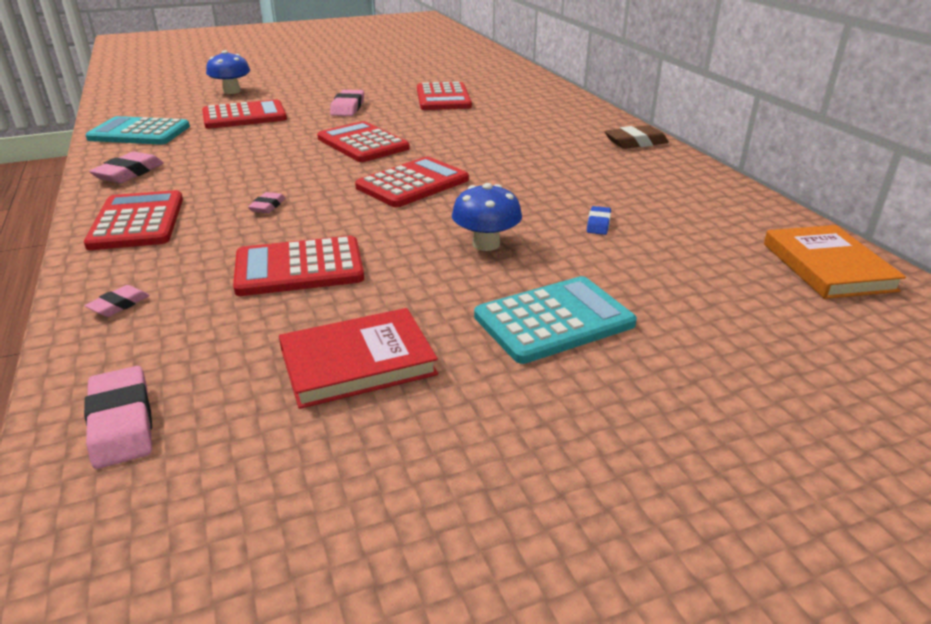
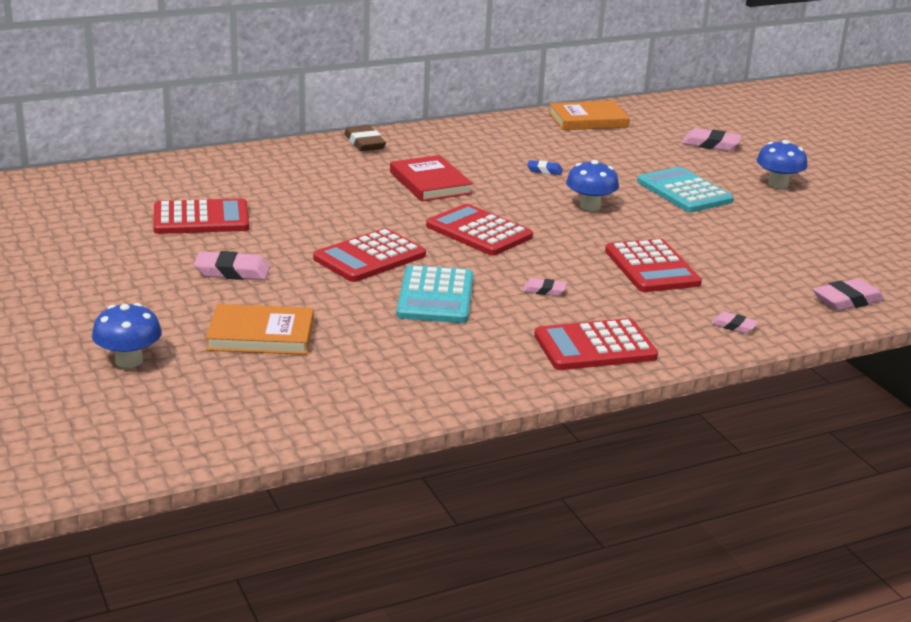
camera: 95 degrees left, 5 degrees down
(129, 173) = (474, 376): pink eraser -> pink eraser (711, 144)
(139, 133) = (328, 399): turquoise calculator -> turquoise calculator (435, 296)
(244, 116) = (261, 335): red calculator -> orange book
(357, 362) = (755, 242): red book -> red book (430, 183)
(622, 435) = (778, 184): none -> blue mushroom

